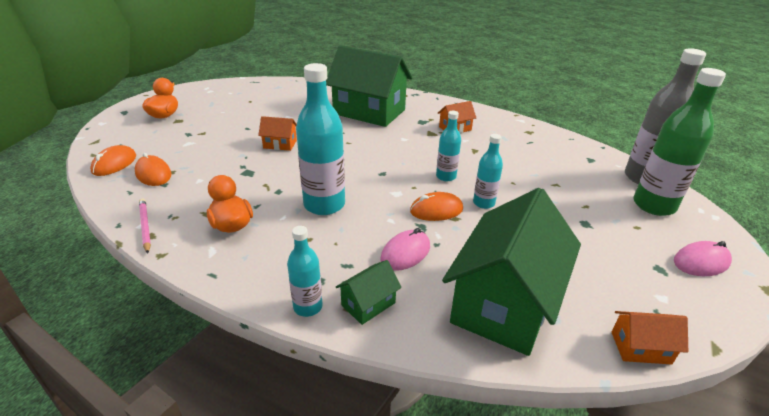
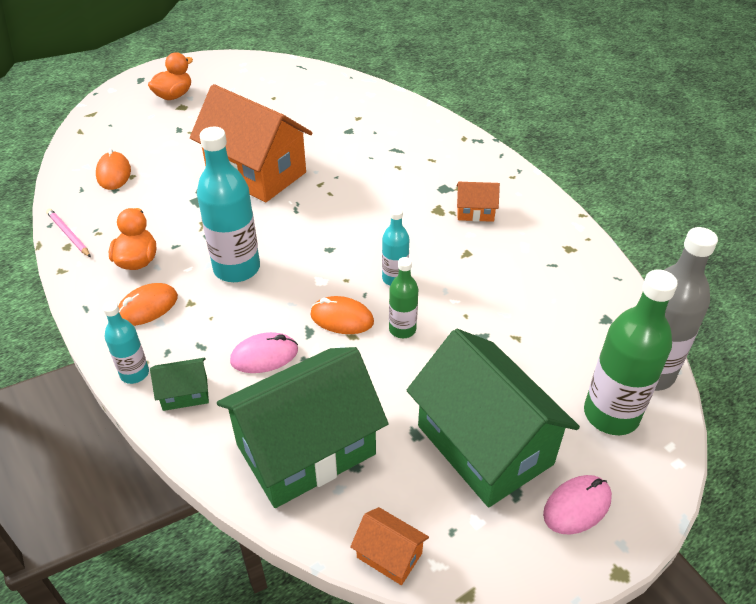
camera: 30 degrees right, 10 degrees up
(114, 164) = (90, 149): orange mouse -> orange mouse (147, 307)
(145, 226) = (69, 234): pink pencil -> pink pencil turned 45 degrees counterclockwise
(280, 144) = (256, 172): orange house -> orange house, size x2.37
(369, 112) = (393, 153): green house -> green house (484, 444)
(483, 203) = (402, 329): turquoise bottle -> green bottle
(701, 262) = (577, 506): pink mouse -> pink mouse turned 45 degrees counterclockwise

